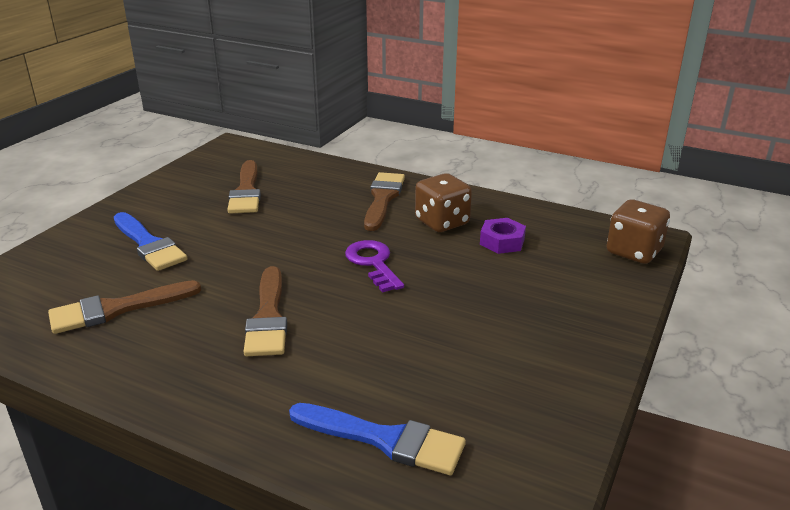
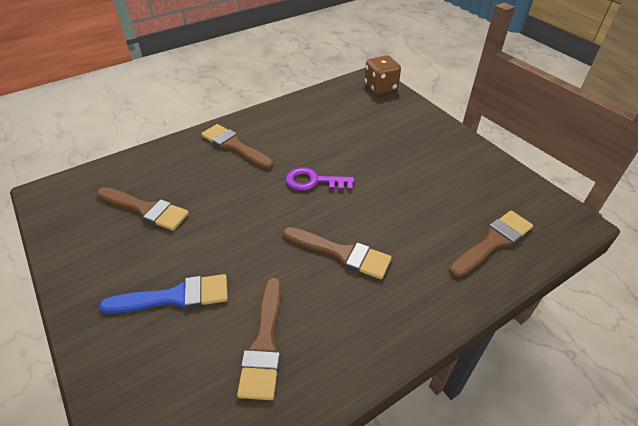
camera: 60 degrees left, 15 degrees up
(385, 439) = (493, 242): blue brush -> brown brush
(442, 222) = (290, 135): brown dice -> none
(502, 242) = (333, 122): purple nut -> none

